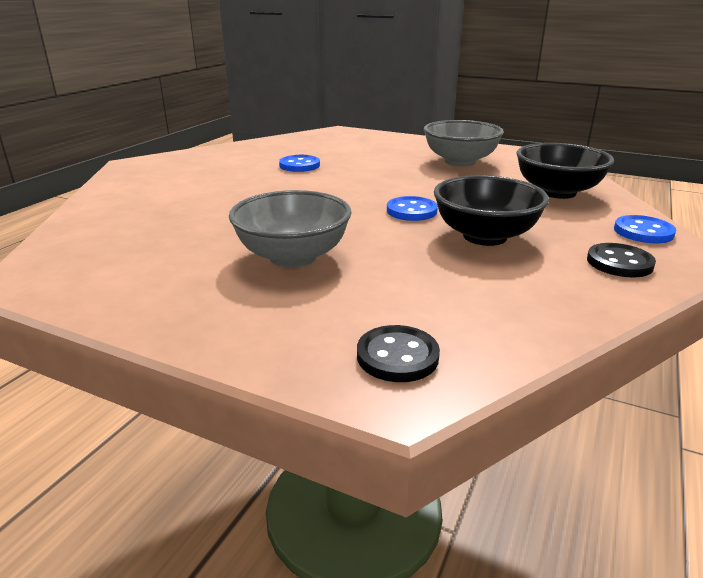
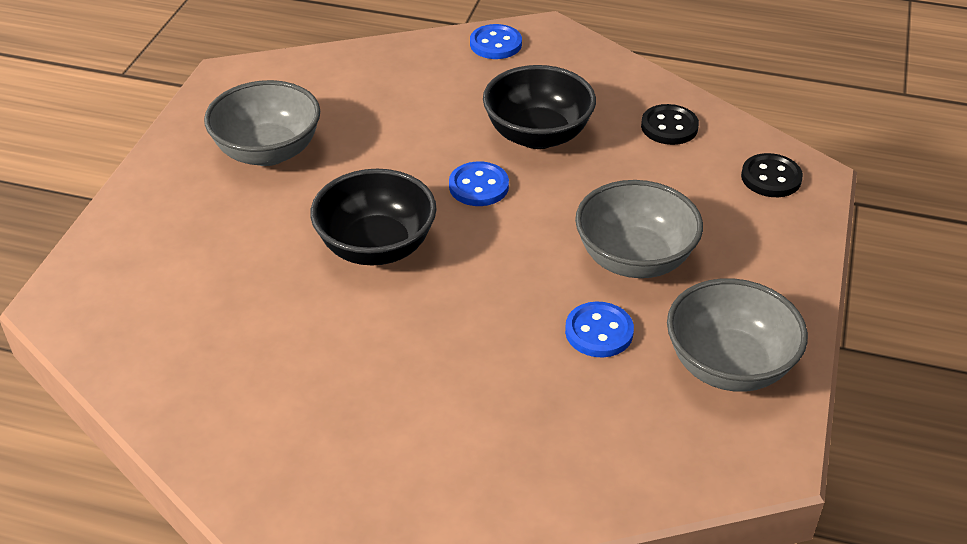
camera: 100 degrees left, 15 degrees up
(133, 278) = (728, 365): none -> grey bowl
(299, 165) = (303, 314): blue button -> blue button (599, 332)
(557, 192) = (389, 81): black bowl -> black bowl (376, 247)
(619, 263) = (571, 66): black button -> black button (669, 127)

